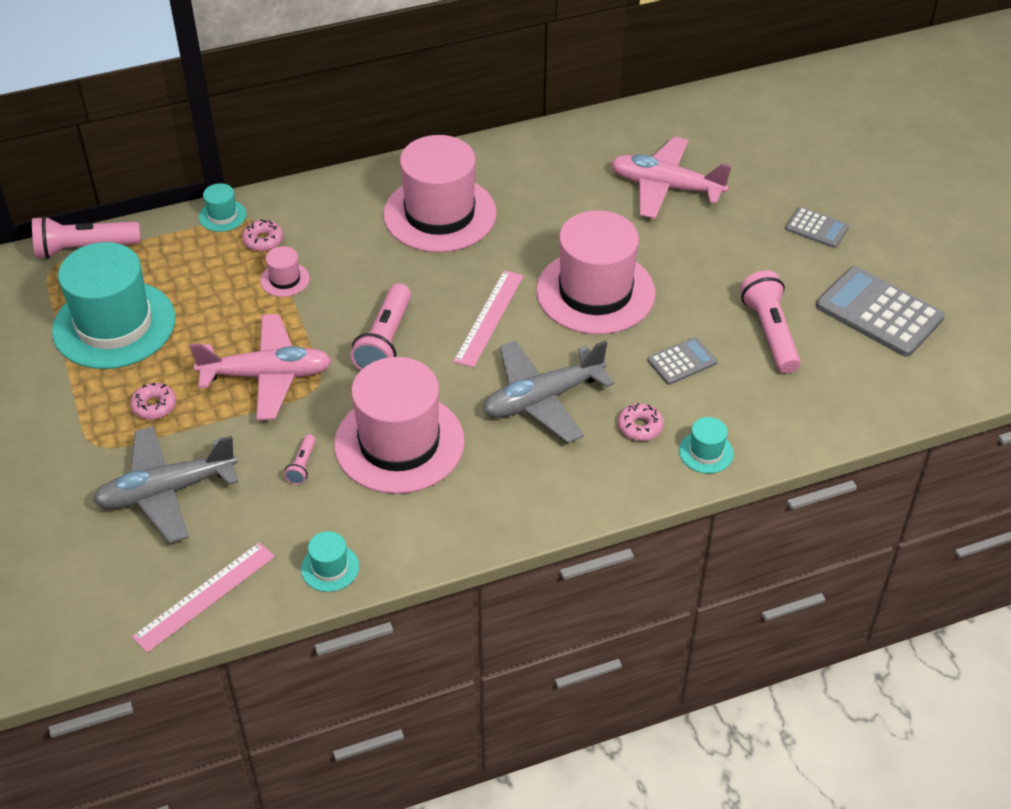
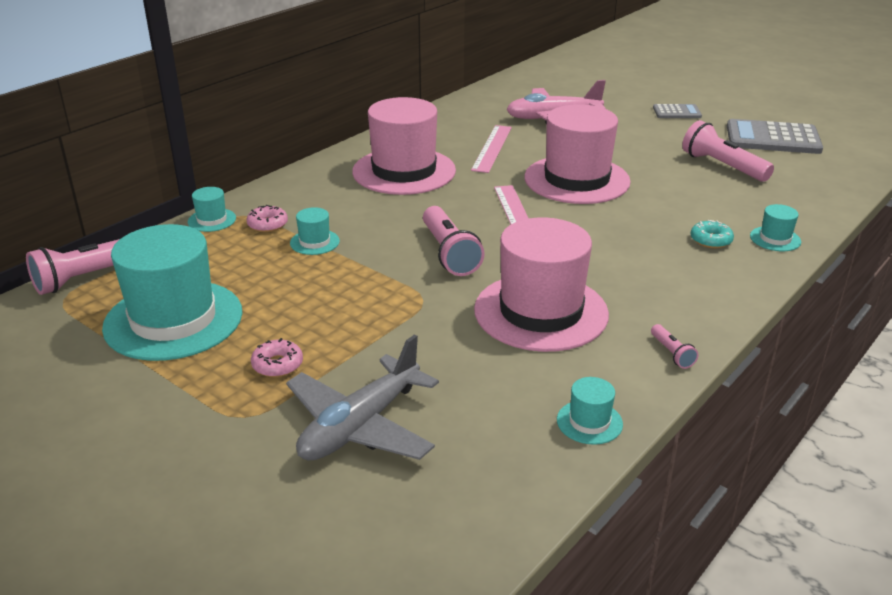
camera: 30 degrees left, 15 degrees down
(204, 596) = (495, 497): pink ruler -> pink ruler (492, 148)
(267, 376) = (368, 307): pink plane -> none
(285, 279) = (314, 242): pink hat -> turquoise hat
(302, 465) = (474, 357): pink flashlight -> pink flashlight (671, 353)
(542, 399) = (619, 248): grey plane -> none
(640, 427) = (711, 240): pink donut -> turquoise donut
(682, 361) = (688, 197): grey calculator -> none

